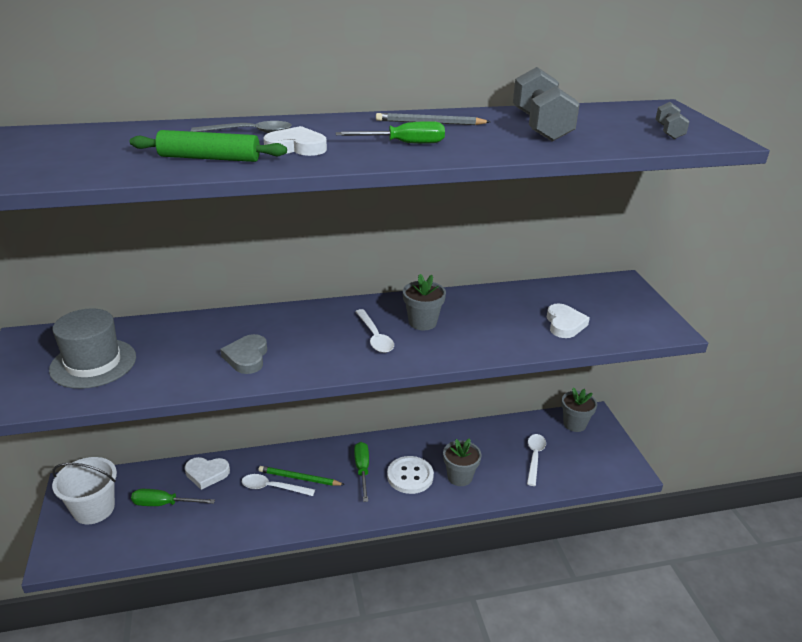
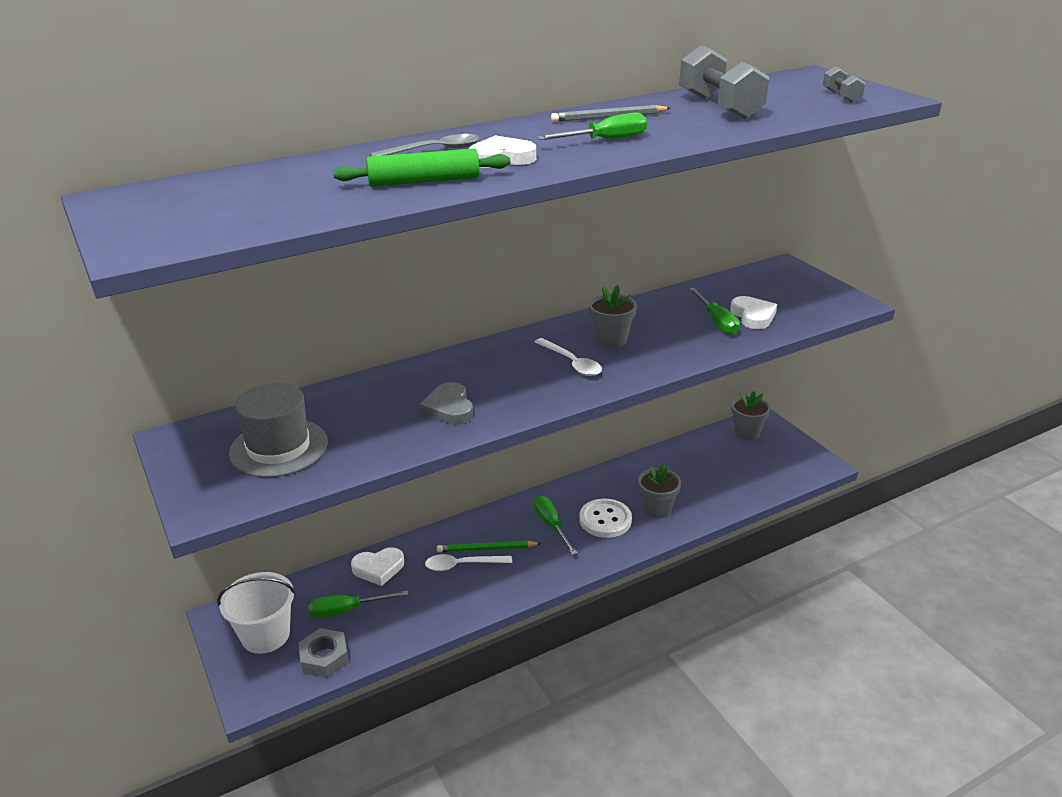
camera: 15 degrees left, 0 degrees up
(125, 540) = (324, 658): none -> grey nut
(527, 323) = (717, 322): none -> green screwdriver
(534, 457) = (723, 473): white spoon -> none

